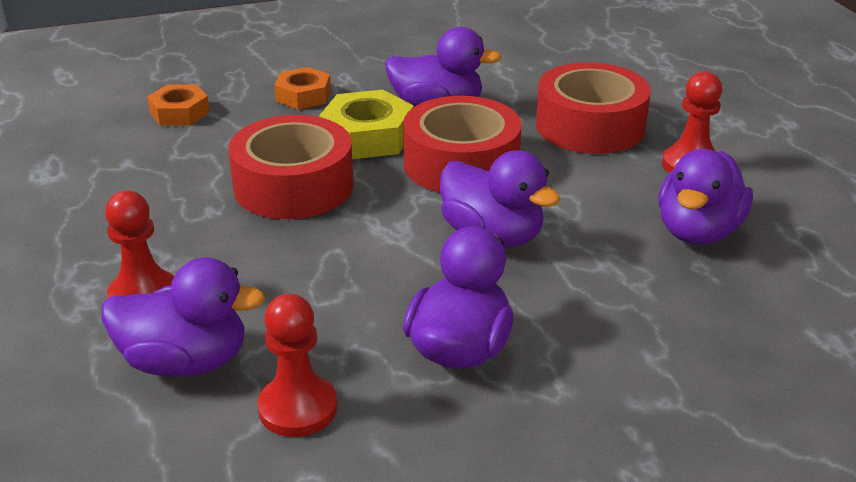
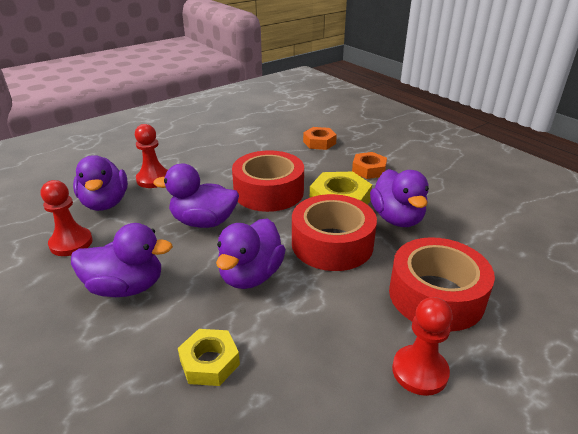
camera: 70 degrees right, 0 degrees up
(637, 291) = (209, 362): none -> yellow nut
(698, 232) = (310, 391): purple duck -> purple duck (203, 222)

